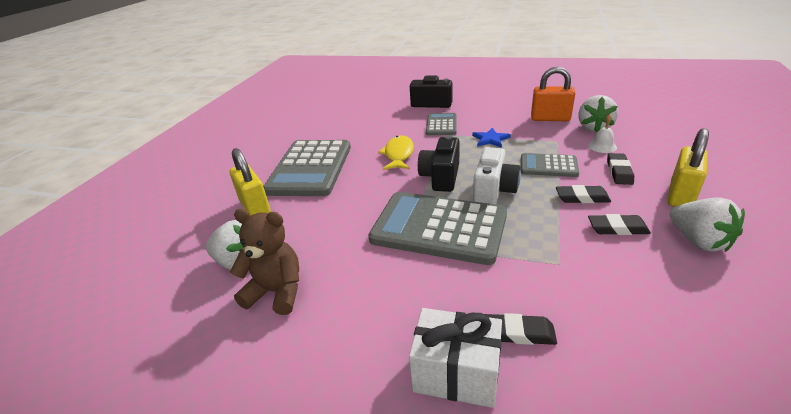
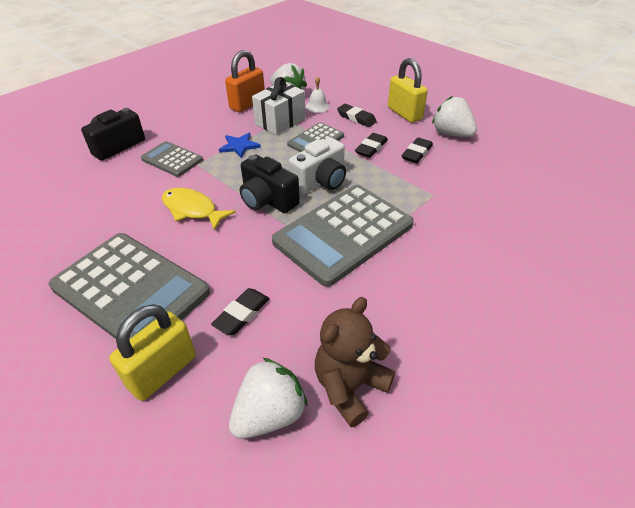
camera: 65 degrees left, 10 degrees up
(255, 207) = (162, 371): yellow padlock -> yellow padlock turned 45 degrees counterclockwise
(456, 373) = (510, 292): white gift -> white gift (280, 122)
(494, 191) = (321, 181): white camera -> white camera turned 90 degrees clockwise
(518, 333) = (488, 246): black eraser -> black eraser (242, 314)
(698, 241) = (451, 134): white strawberry -> white strawberry turned 135 degrees counterclockwise

